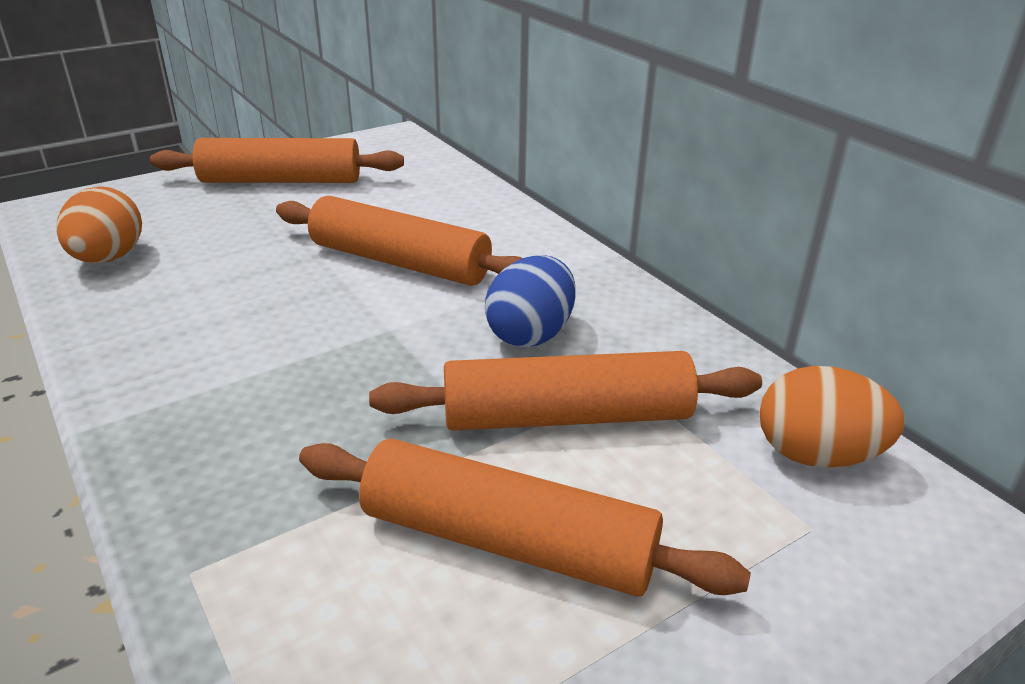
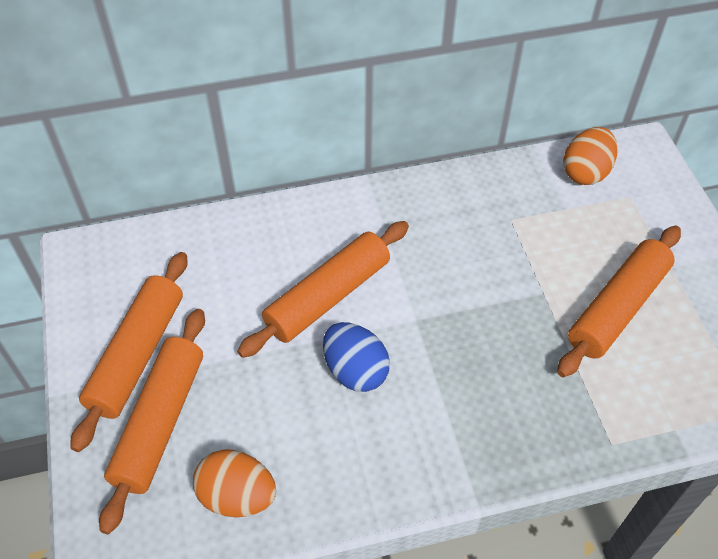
camera: 70 degrees left, 20 degrees up
(531, 334) = (447, 249): blue egg -> blue egg (355, 371)
(566, 417) = (531, 257): orange rolling pin -> orange rolling pin (160, 422)

